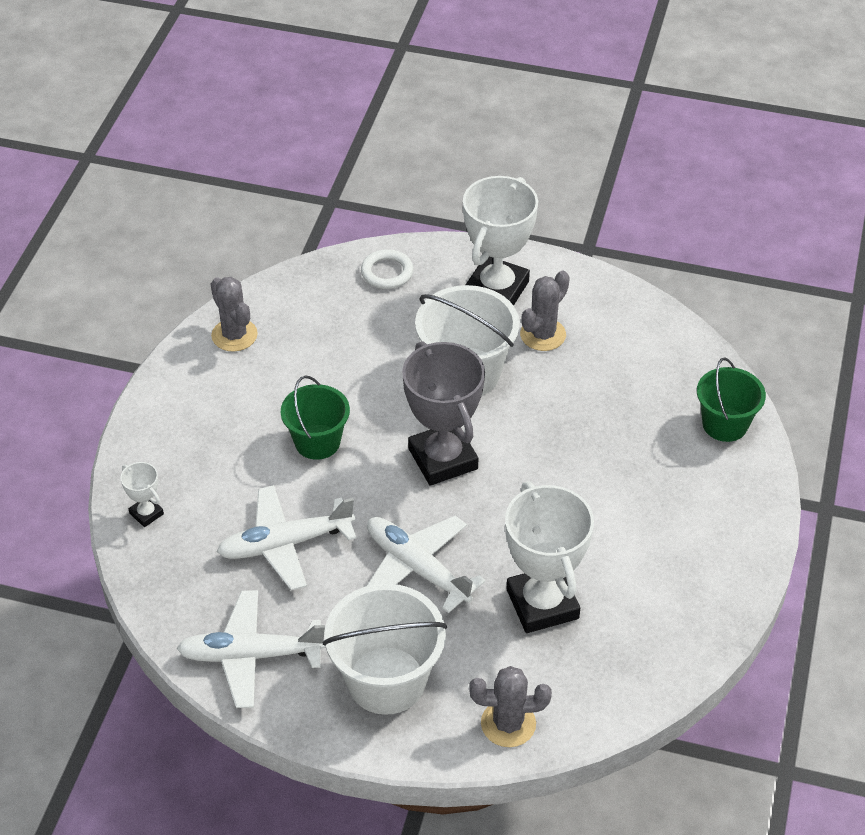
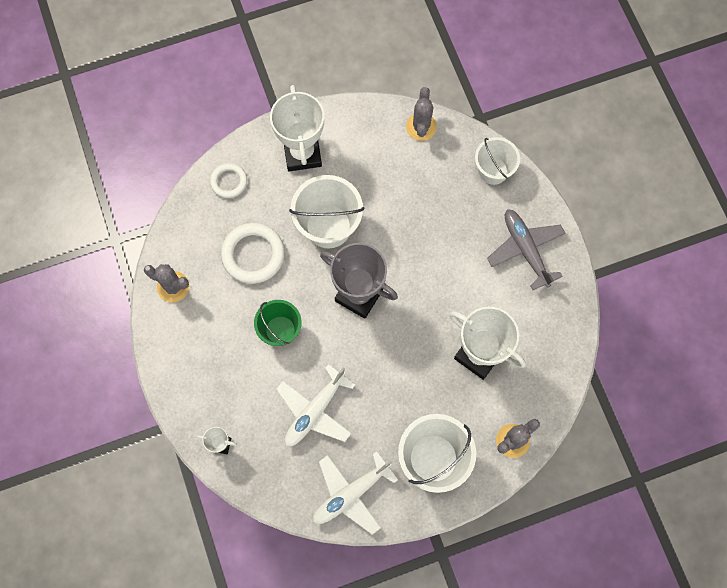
camera: 35 degrees left, 25 degrees up
(352, 353) = (253, 255): none -> white ring
(417, 568) = (397, 377): white plane -> none
(543, 335) = (352, 171): grey cactus -> grey cactus (421, 127)
(700, 527) = (525, 249): none -> grey plane
(725, 424) = (493, 171): green bucket -> white bucket

